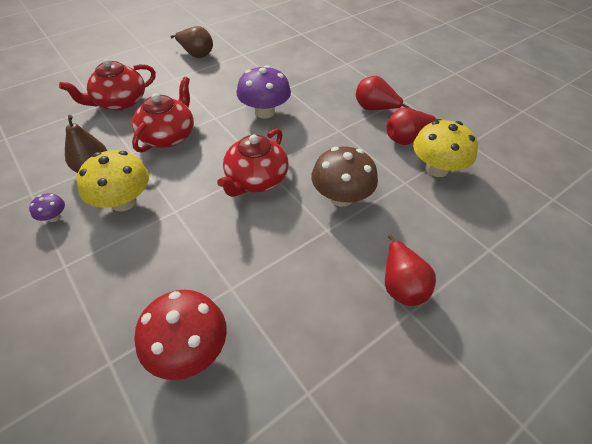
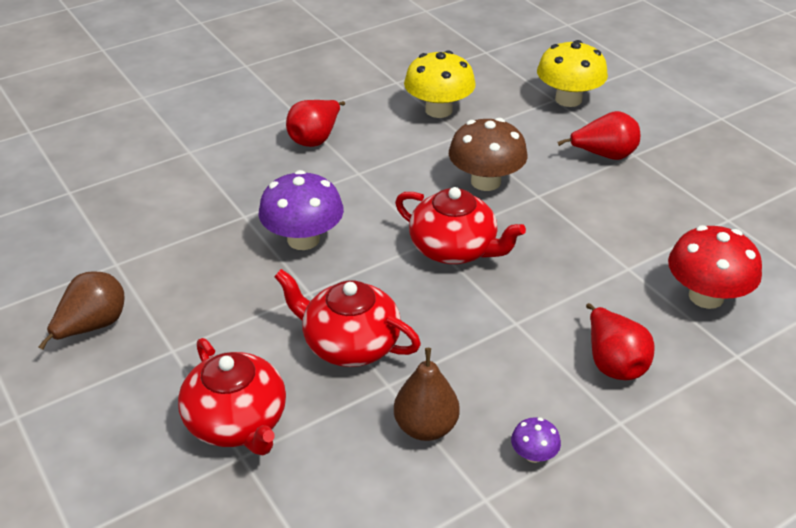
camera: 85 degrees left, 10 degrees down
(123, 201) = (499, 378): yellow mushroom -> yellow mushroom (568, 99)
(406, 139) = (382, 123): red pear -> red pear (613, 363)

